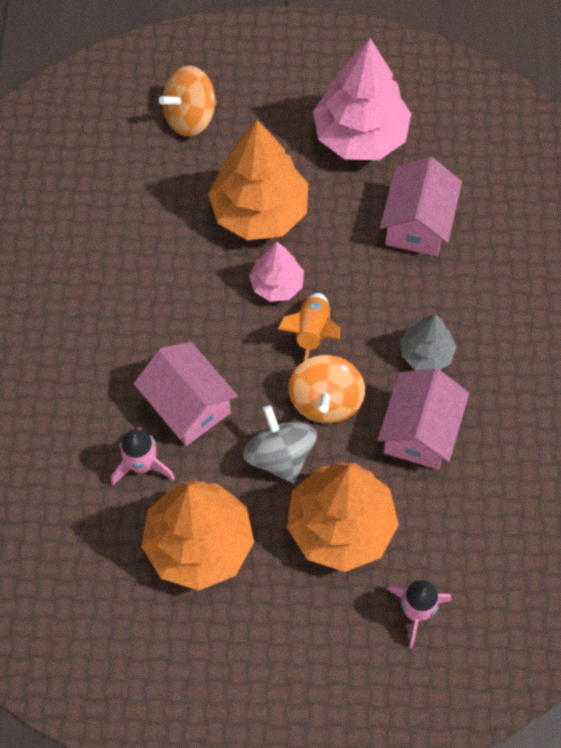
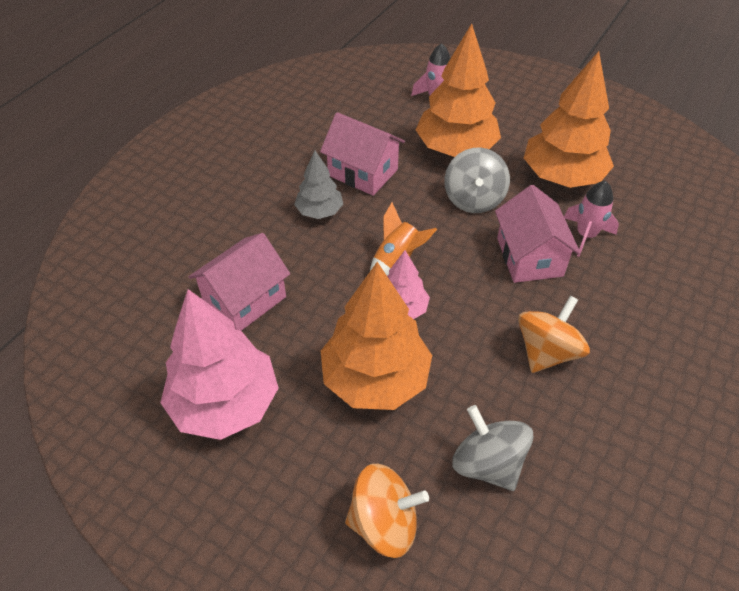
camera: 150 degrees left, 15 degrees down
(138, 190) = (487, 463): none -> grey spinning top
(325, 400) = (417, 216): orange spinning top -> orange spinning top (547, 352)
(420, 431) = (363, 172): pink house -> pink house turned 75 degrees clockwise

